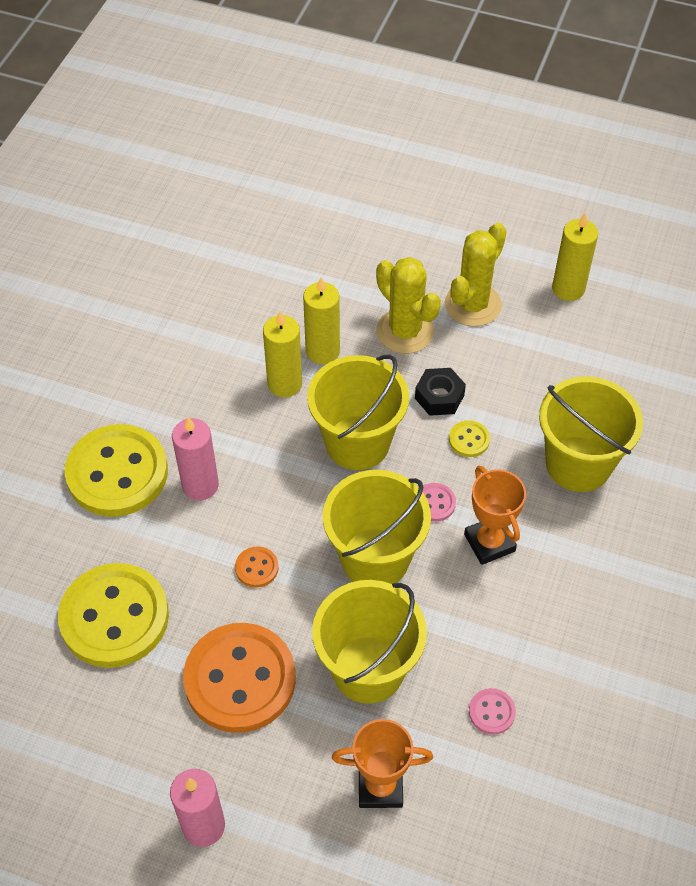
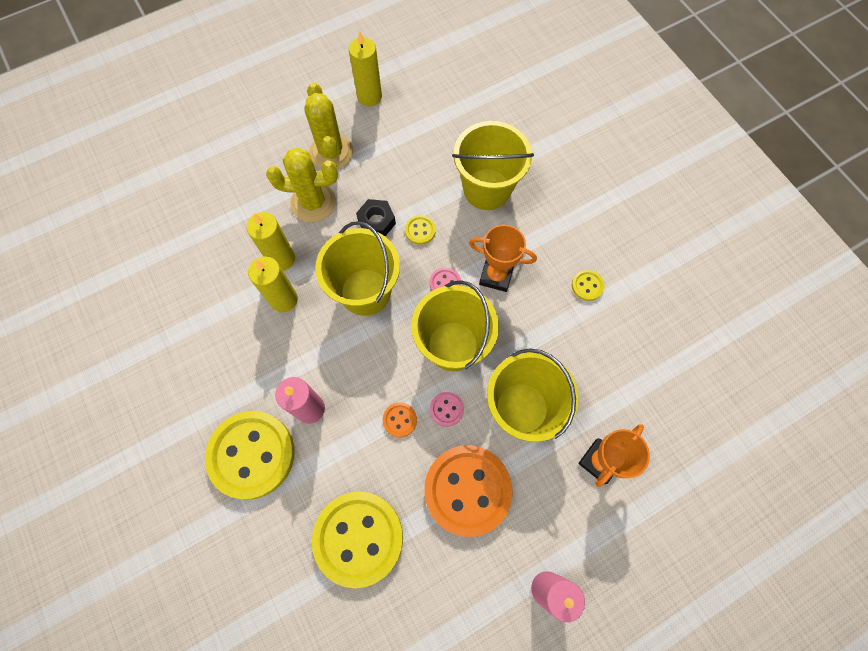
camera: 50 degrees left, 15 degrees up
(491, 712) = (601, 362): pink button -> pink button (446, 409)
(566, 637) = (587, 286): none -> yellow button

